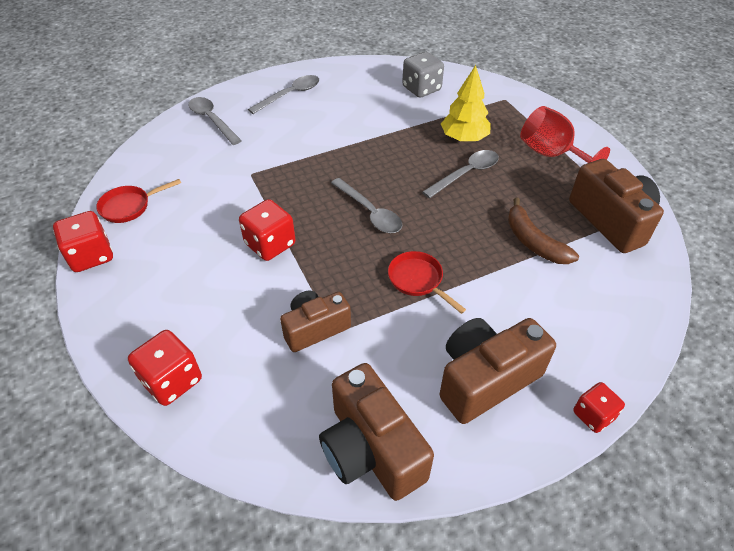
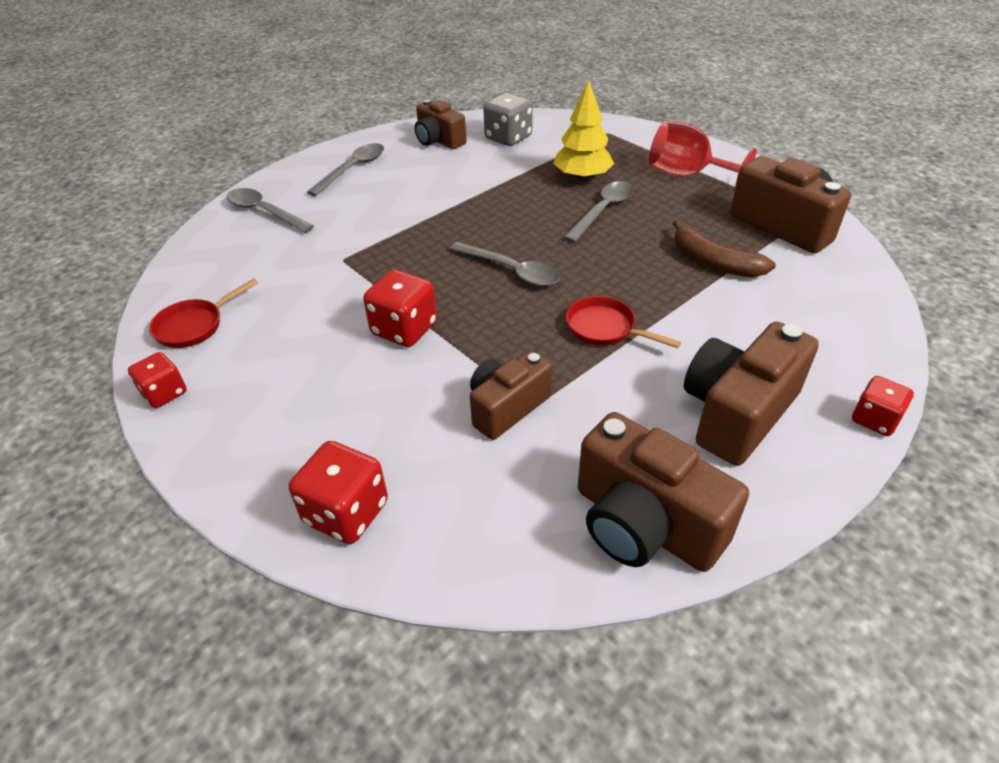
camera: 15 degrees left, 5 degrees down
(91, 256) = (164, 393): red dice -> red dice, size x0.65
(366, 81) = (439, 140): none -> brown camera

